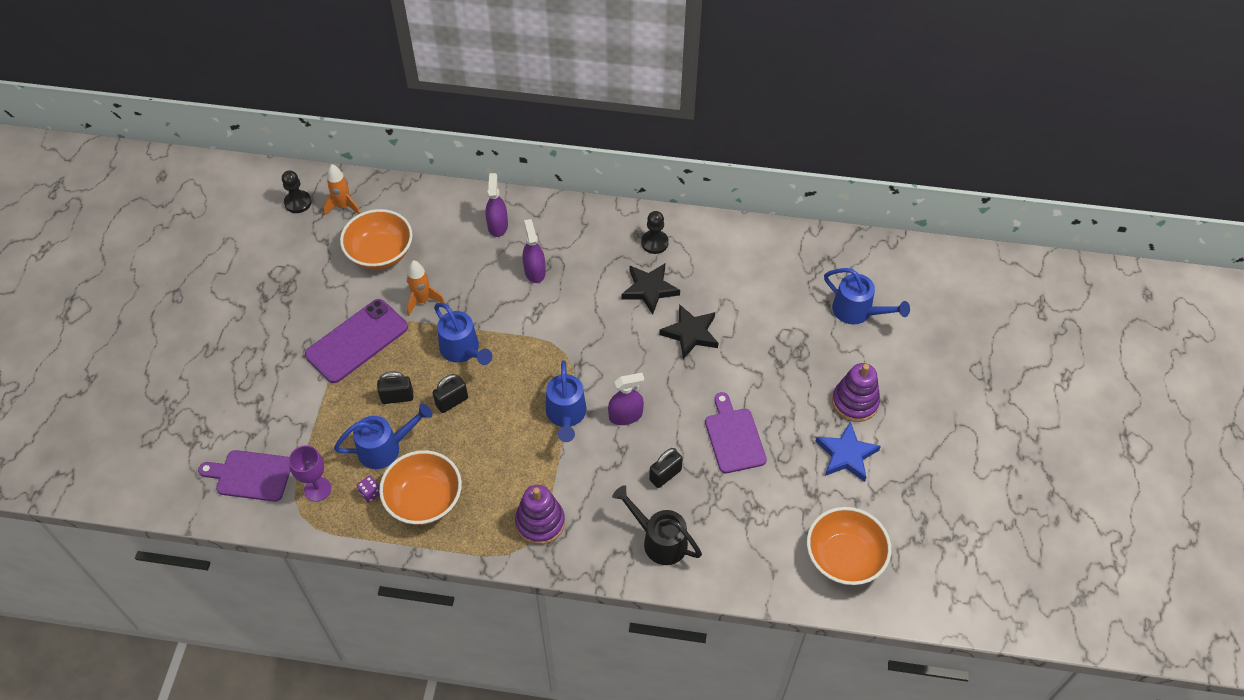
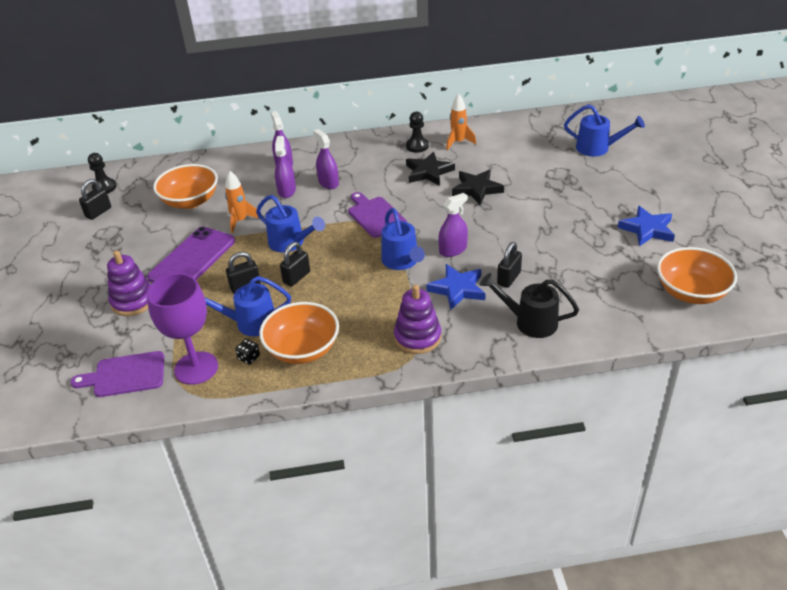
camera: 15 degrees left, 15 degrees down
(282, 240) = (98, 212): none -> black padlock
(317, 489) = (196, 368): purple goblet -> purple goblet, size x1.64
(344, 206) = (146, 181): orange rocket -> orange rocket (458, 142)
(370, 493) = (249, 358): purple dice -> black dice
(385, 448) = (249, 323): blue watering can -> blue watering can turned 150 degrees counterclockwise
(486, 269) = (286, 191): none -> purple spray bottle
(606, 472) = (458, 289): none -> blue star
(734, 437) = (551, 241): purple cutting board -> purple cutting board (375, 216)
(855, 402) = (632, 198): purple stacking toy -> purple stacking toy (133, 301)

